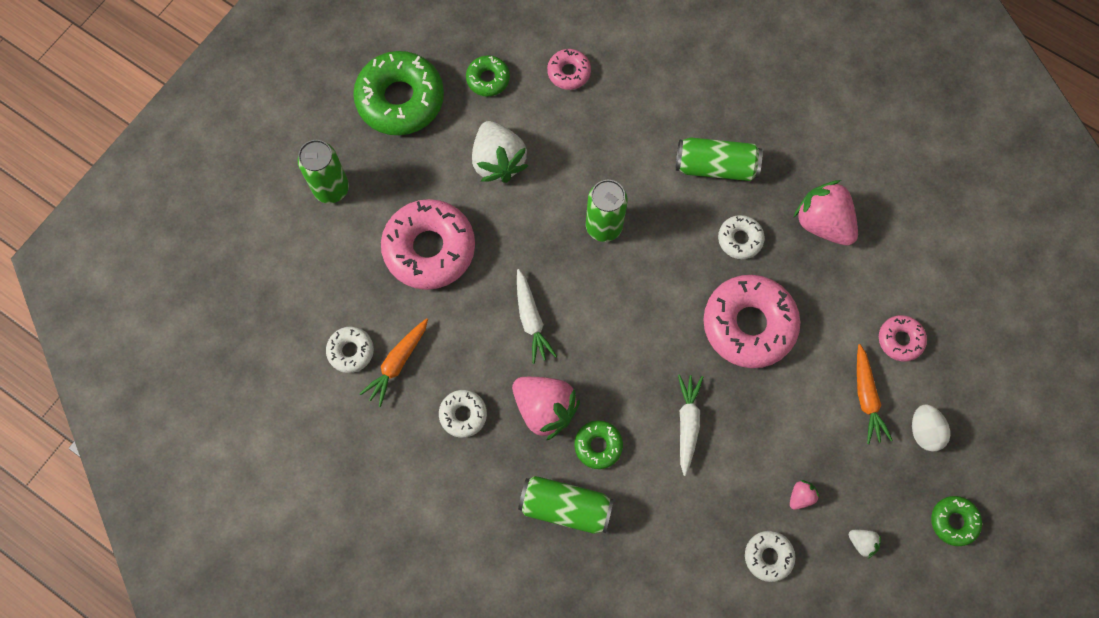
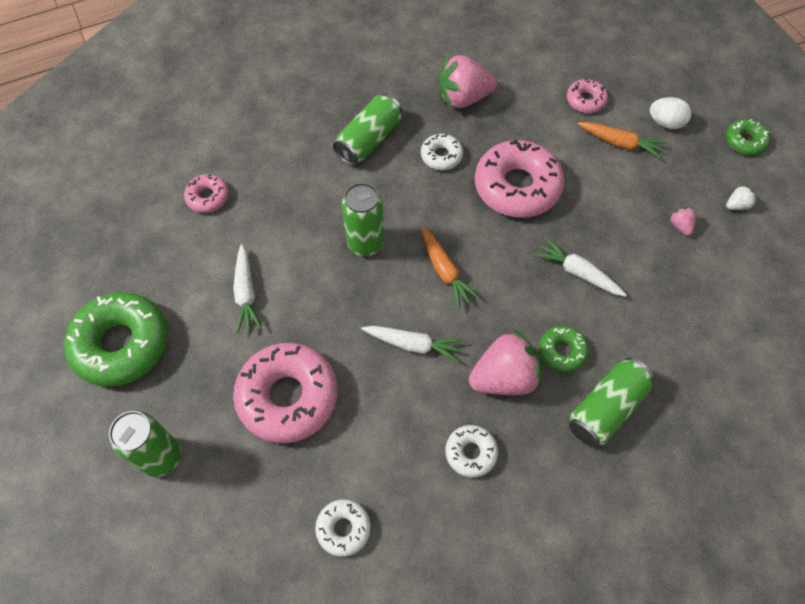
camera: 60 degrees left, 10 degrees down
(397, 363) = (383, 488): orange carrot -> orange carrot (445, 271)
(488, 79) = (163, 261): green donut -> none
(498, 161) = (246, 293): white strawberry -> white carrot
(768, 556) = (721, 274): white donut -> none

